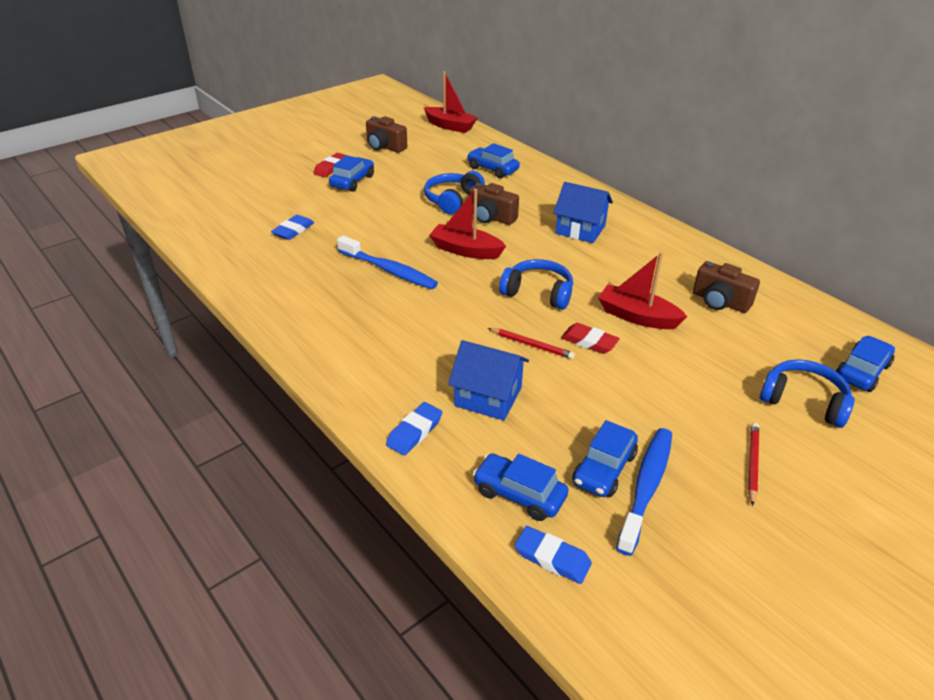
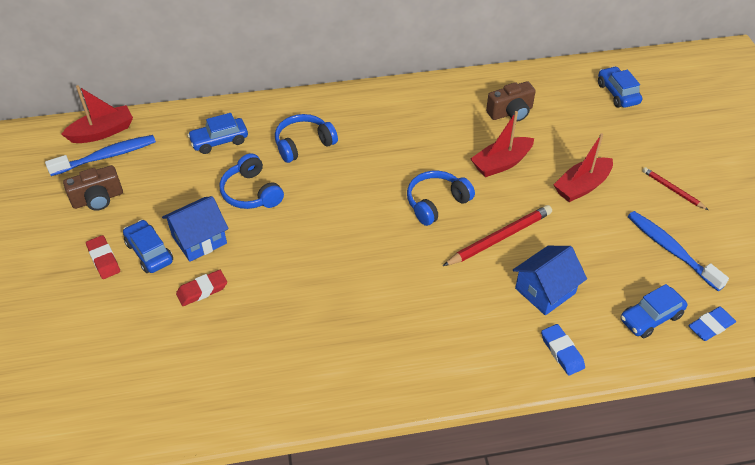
camera: 60 degrees left, 10 degrees up
(293, 230) = (209, 335): blue eraser -> none
(389, 270) = (337, 285): blue toothbrush -> blue toothbrush (107, 156)
(465, 250) = (343, 220): red boat -> red boat (582, 186)
(491, 217) = (303, 180): brown camera -> none
(532, 345) = (499, 238): red pencil -> red pencil, size x1.69
(580, 229) = (366, 135): blue house -> blue house (199, 240)
(589, 342) = (514, 204): red eraser -> red eraser (202, 290)
(604, 469) = (646, 262): blue car -> none
(803, 401) = (630, 135): blue headphones -> blue headphones (303, 144)

